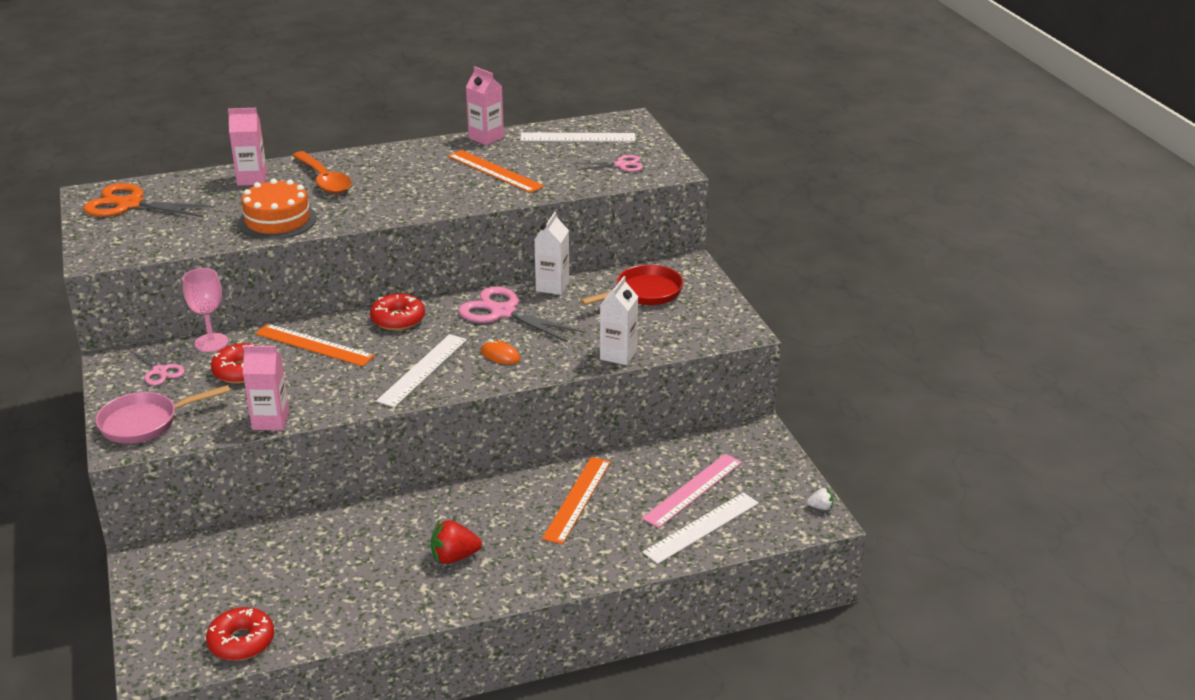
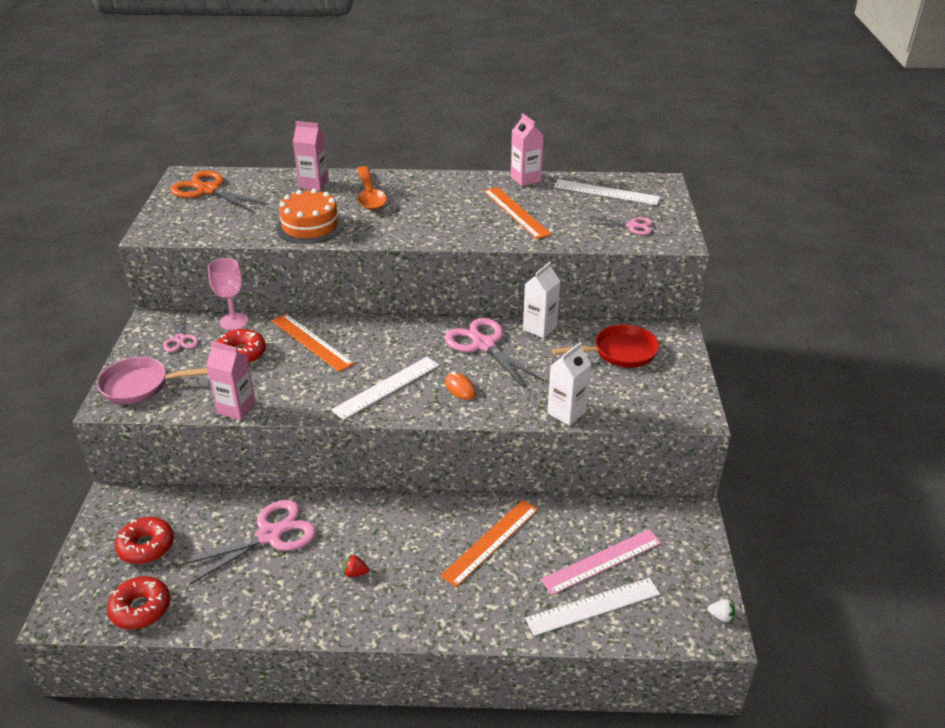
camera: 20 degrees right, 5 degrees up
(344, 547) = (270, 535): none -> pink scissors
(398, 319) = (392, 332): red donut -> red donut (146, 546)
(454, 557) = (355, 573): red strawberry -> red strawberry, size x0.54

